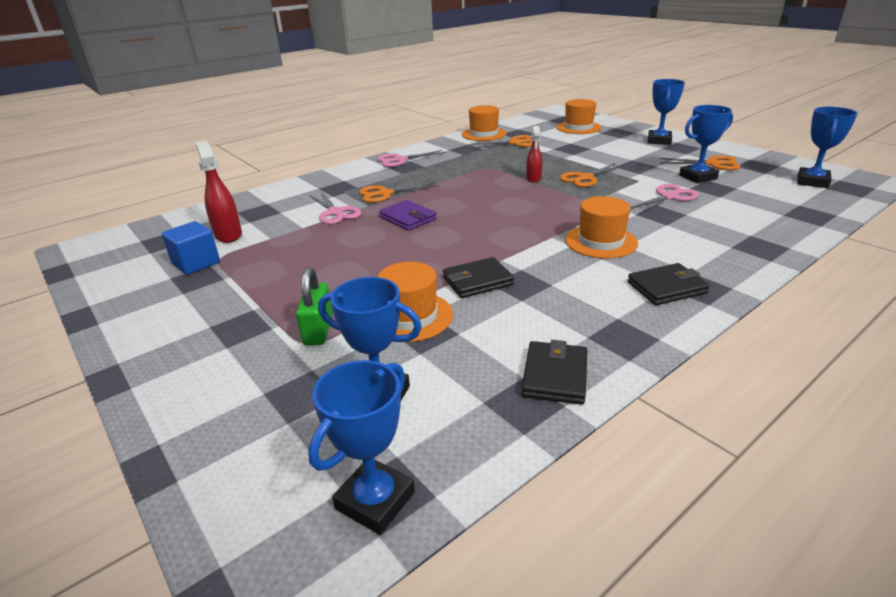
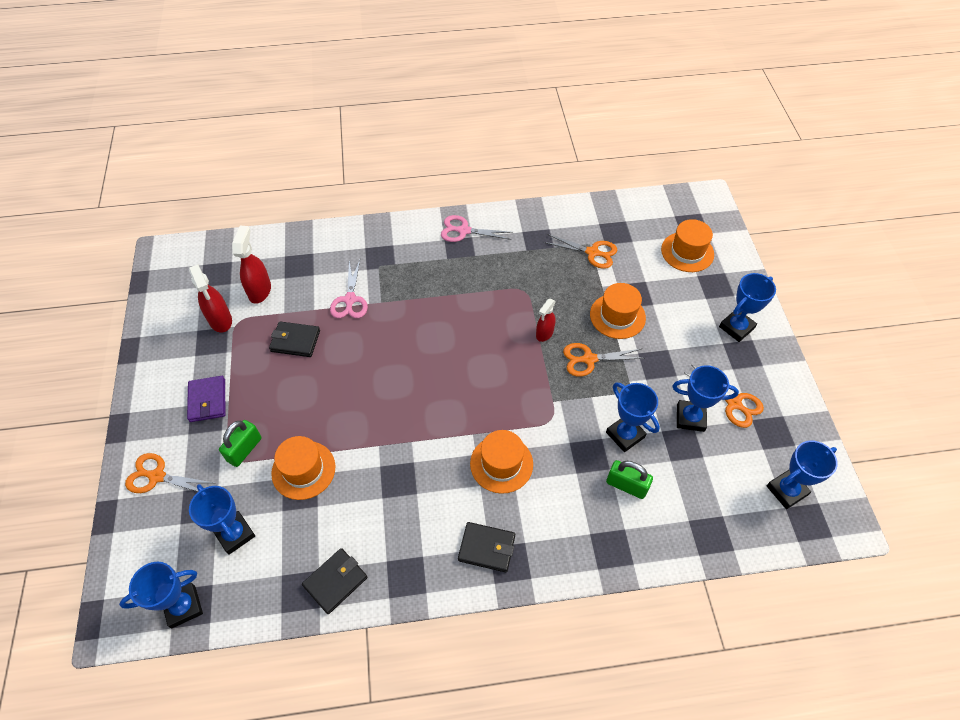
camera: 30 degrees right, 25 degrees up
(196, 263) = (220, 320): blue cube -> red spray bottle
(385, 194) = (407, 289): orange scissors -> orange scissors (157, 476)
(408, 218) = (394, 341): purple wallet -> purple wallet (207, 400)
(477, 281) = (373, 458): black wallet -> black wallet (295, 341)
(484, 134) = (581, 215): orange hat -> orange hat (617, 316)
(669, 197) = (625, 435): pink scissors -> blue trophy
(712, 216) = (626, 485): none -> green padlock

